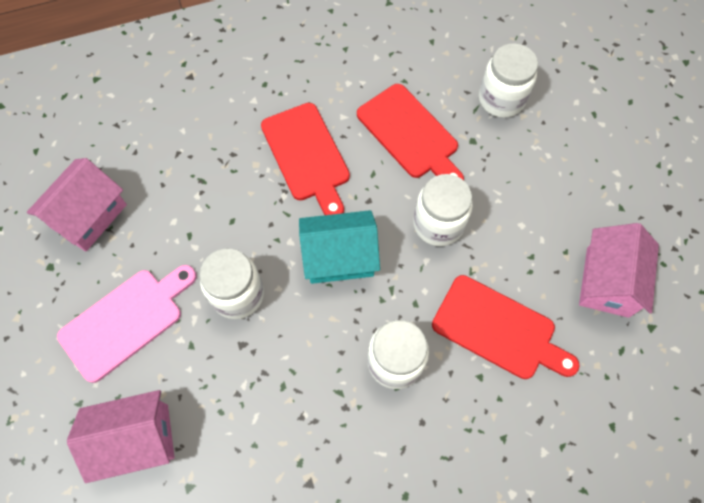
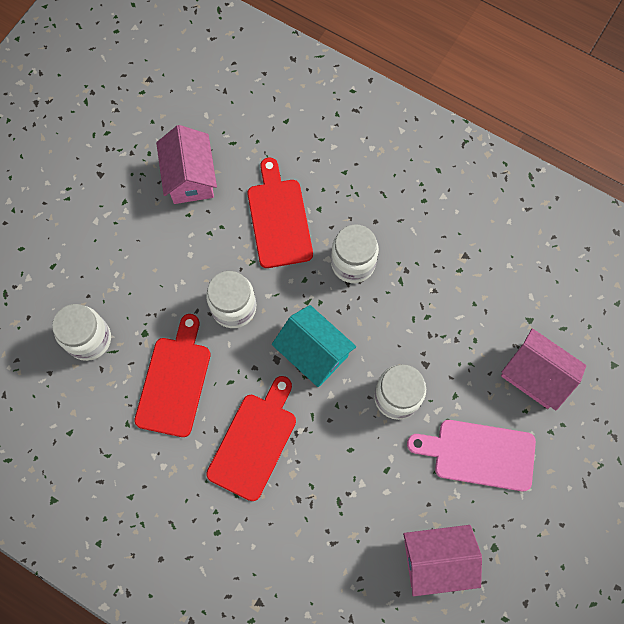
camera: 130 degrees left, 5 degrees up
(607, 282) = (190, 177): pink house -> pink house turned 75 degrees counterclockwise

